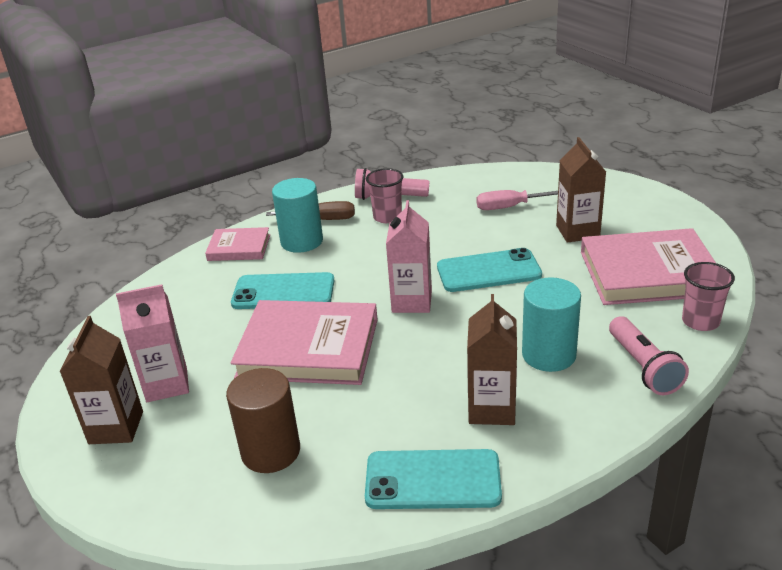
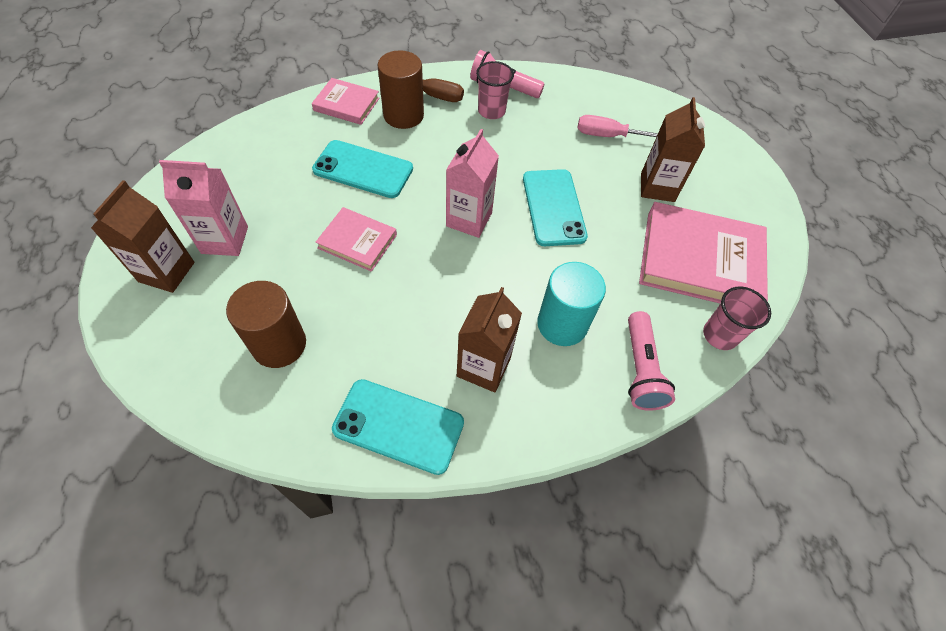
camera: 10 degrees right, 25 degrees up
(302, 241) = (403, 115): turquoise cylinder -> brown cylinder
(308, 348) = (357, 241): pink book -> pink book, size x0.54
(488, 271) = (553, 207): turquoise phone -> turquoise phone turned 75 degrees clockwise

